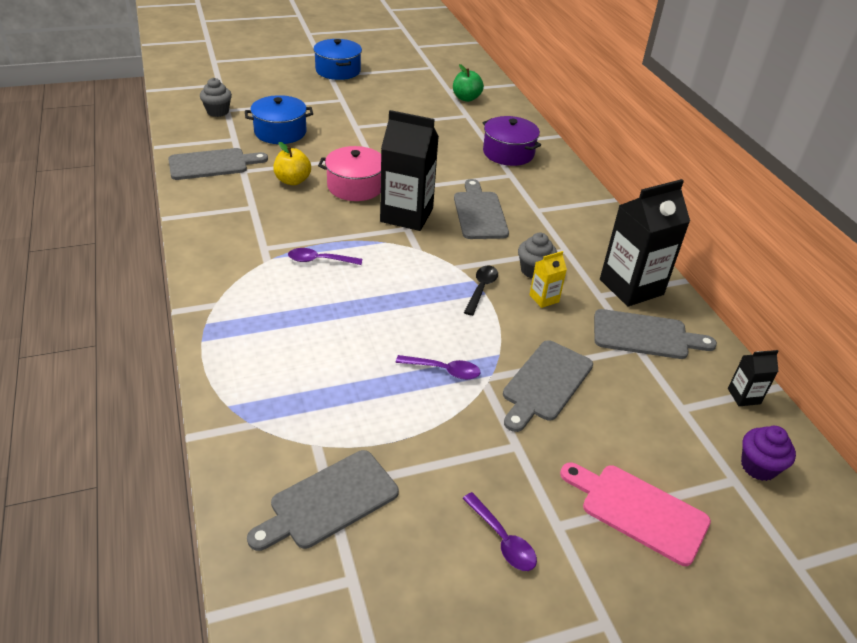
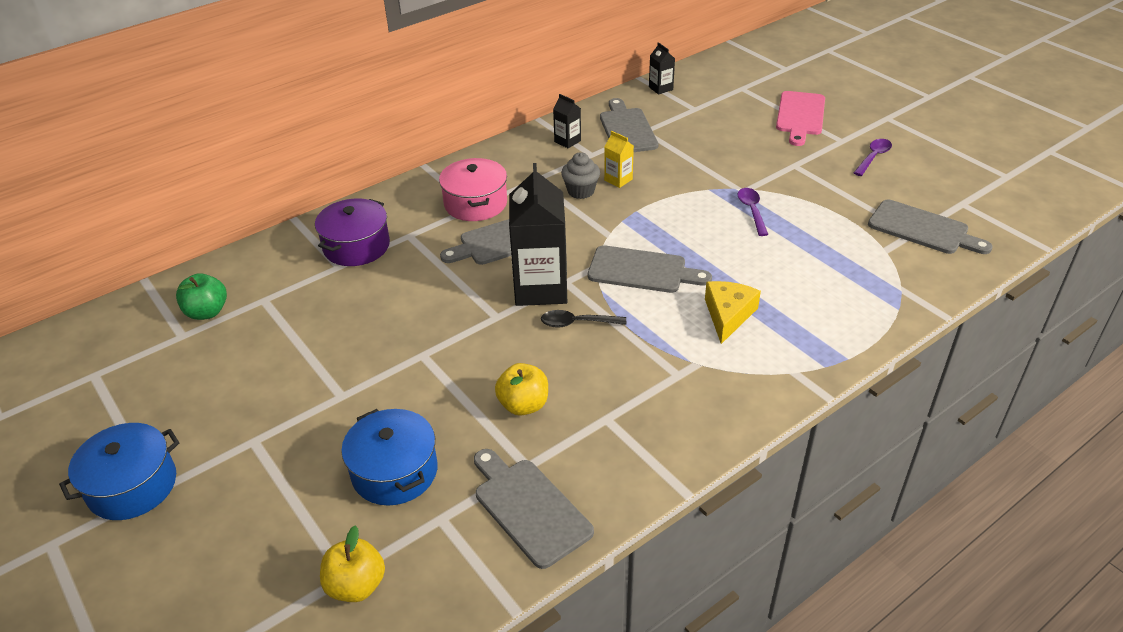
camera: 105 degrees left, 0 degrees up
(218, 112) = (356, 585): grey cupcake -> yellow apple
(305, 295) = (728, 315): none -> yellow cheese
(319, 260) = (667, 324): purple spoon -> none
(355, 186) = (504, 345): pink pot -> pink pot (475, 203)
(481, 289) = (631, 214): black spoon -> black spoon (577, 323)
(545, 383) = (722, 163): grey cutting board -> grey cutting board (642, 271)
(631, 287) = (567, 141): black carton -> black carton, size x0.46
(758, 467) = (722, 81): purple cupcake -> none

